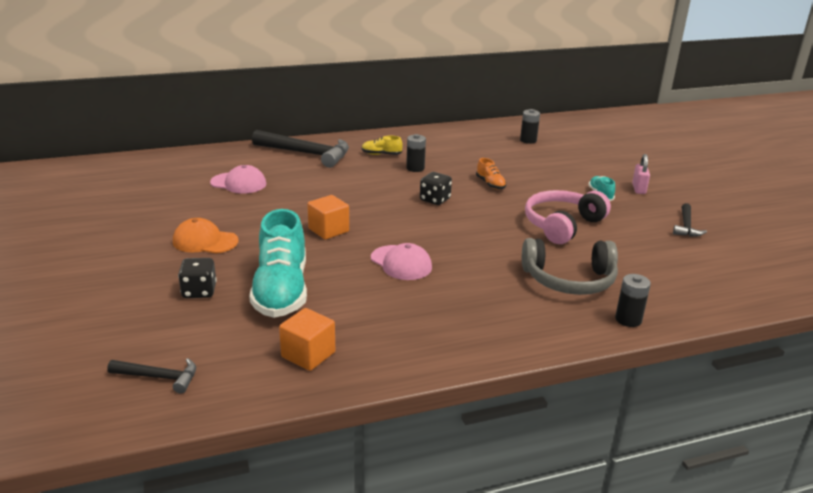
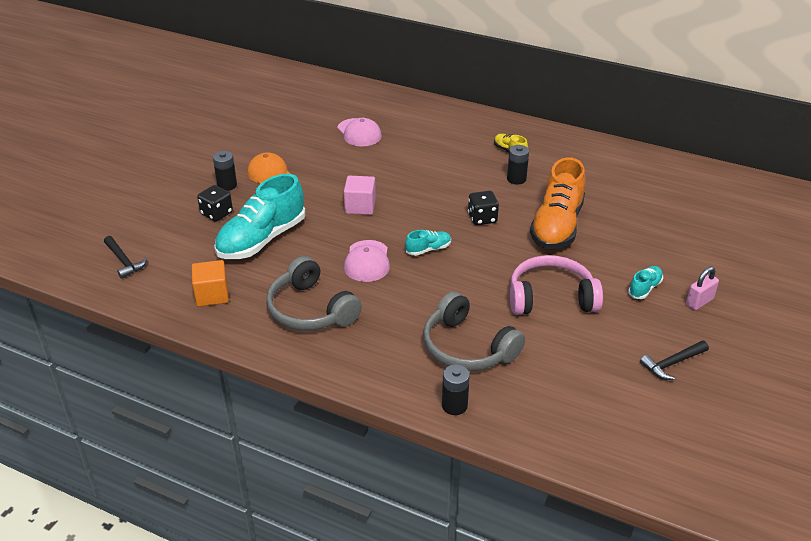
camera: 45 degrees right, 10 degrees up
(306, 154) = (449, 125): black hammer -> none
(328, 230) = (360, 206): orange cube -> pink cube
(416, 317) = (311, 309): none -> grey headphones
(432, 234) = (428, 249): none -> turquoise shoe
(490, 184) = (557, 226): orange shoe -> orange shoe, size x2.25
(528, 140) = (679, 195): black battery -> black battery (227, 185)

